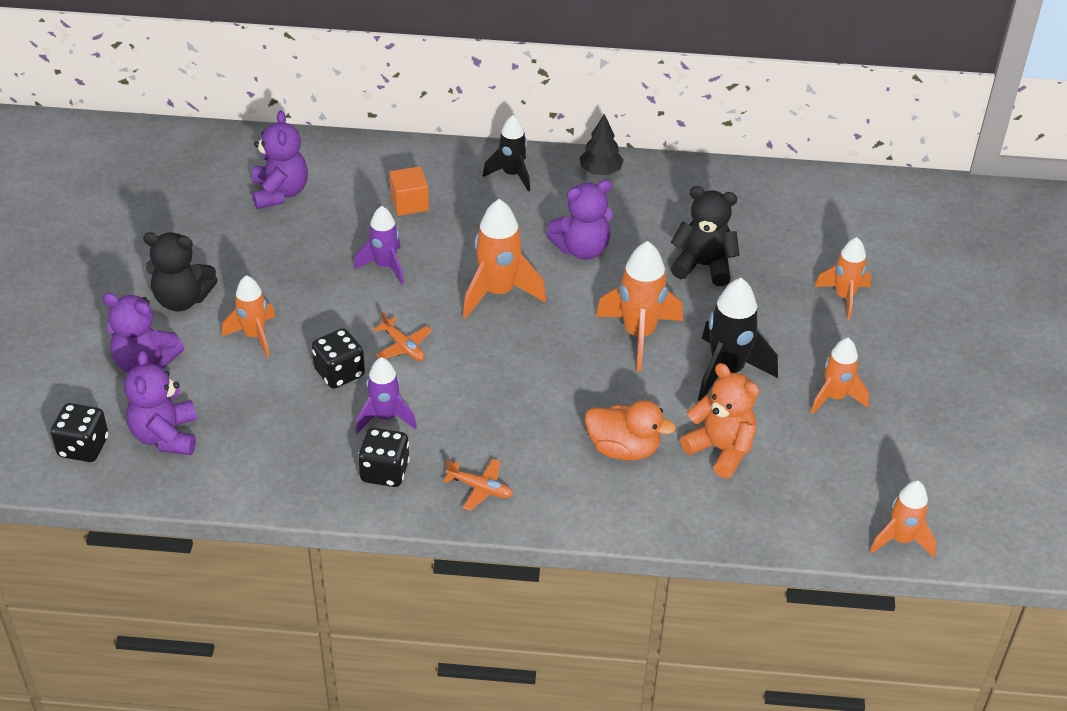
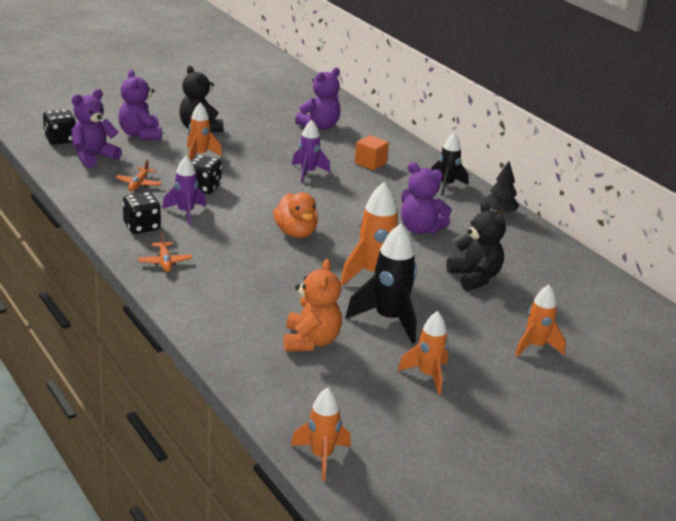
camera: 50 degrees right, 15 degrees down
(403, 346) = (250, 199): orange plane -> orange plane (139, 184)
(498, 293) = (338, 214): orange rocket -> none
(623, 449) = (262, 302): orange duck -> orange duck (295, 233)

